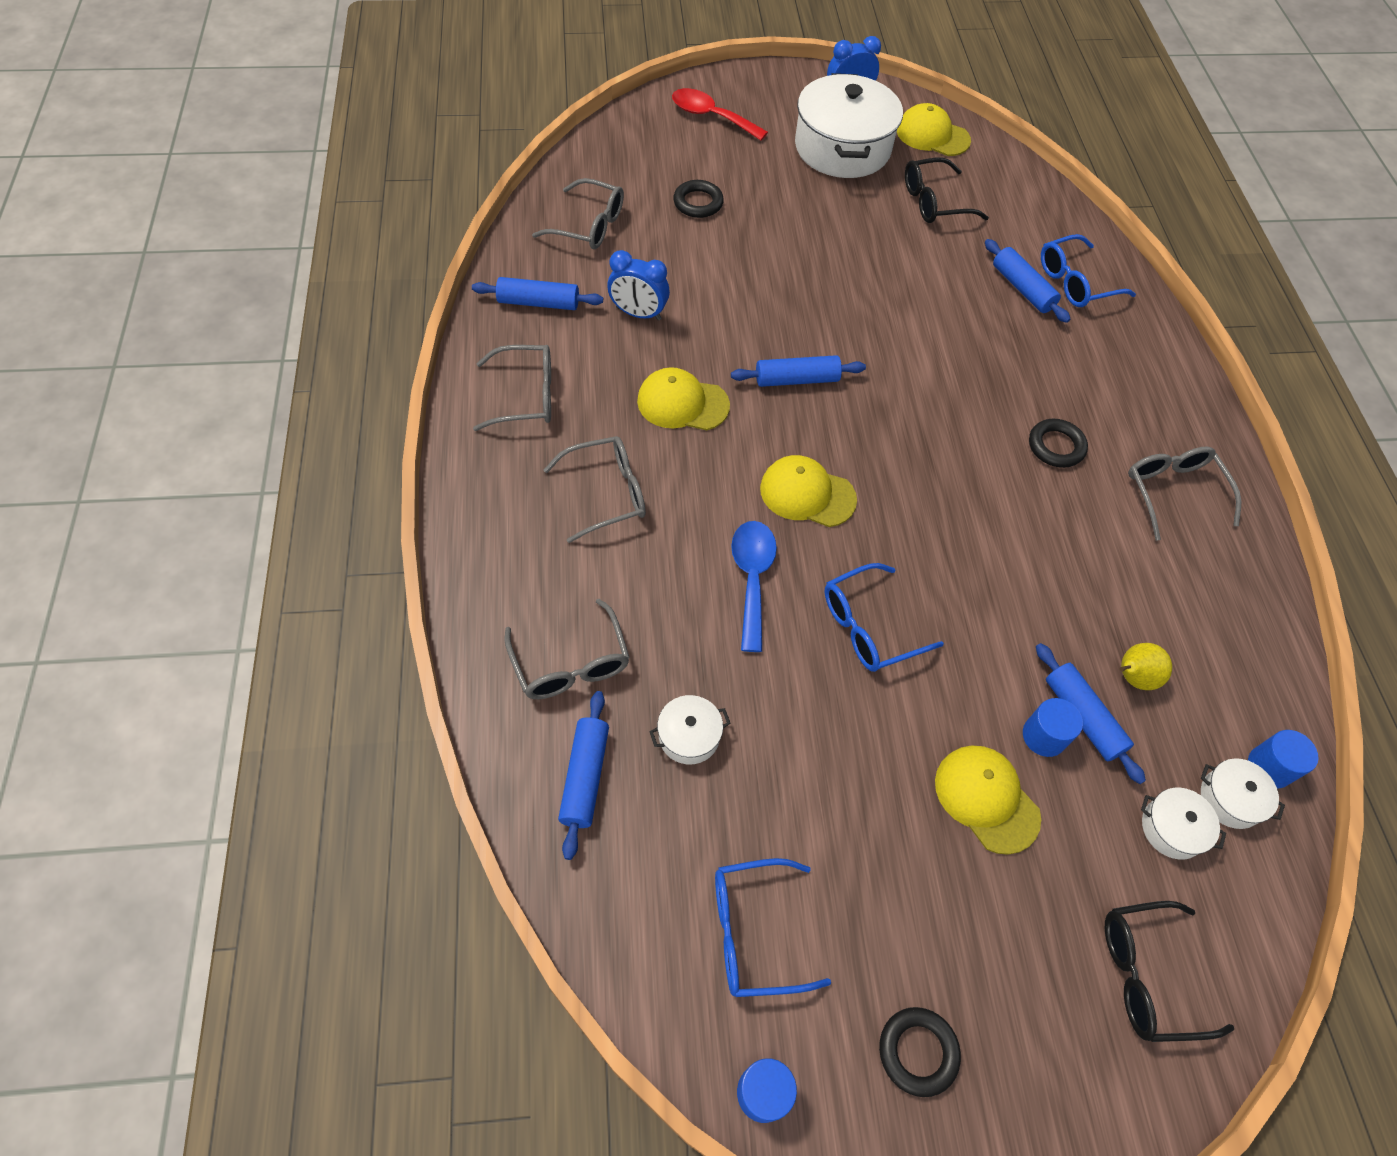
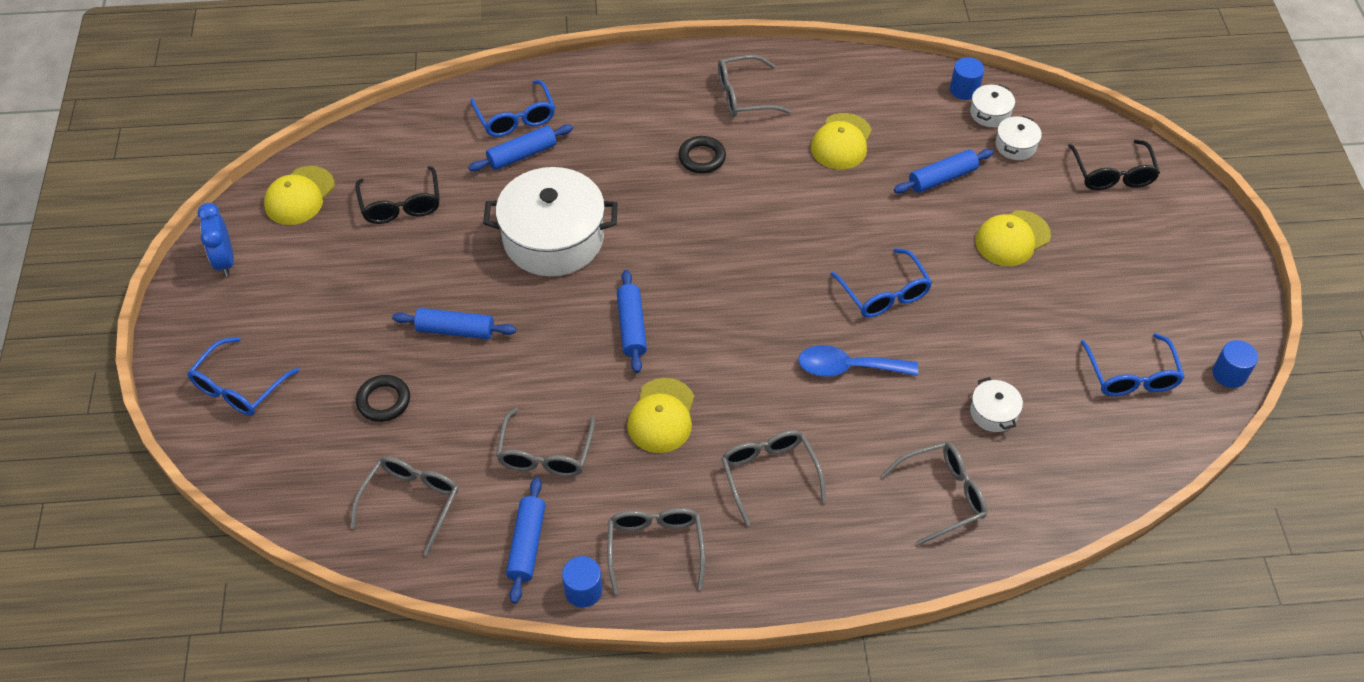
camera: 85 degrees left, 5 degrees down
(585, 777) = (1038, 481): blue rolling pin -> blue rolling pin (455, 330)
(638, 314) = (545, 453): blue clock -> grey glasses
(711, 116) = (239, 387): red spoon -> blue glasses
(807, 494) = (760, 326): yellow cap -> yellow cap (841, 142)
(842, 148) = (309, 271): white pot -> white pot (553, 238)
(917, 1052) = (1185, 292): black ring -> none
(1044, 736) = (960, 201): blue cylinder -> blue cylinder (583, 590)
(1132, 677) = (907, 146): yellow pear -> none

